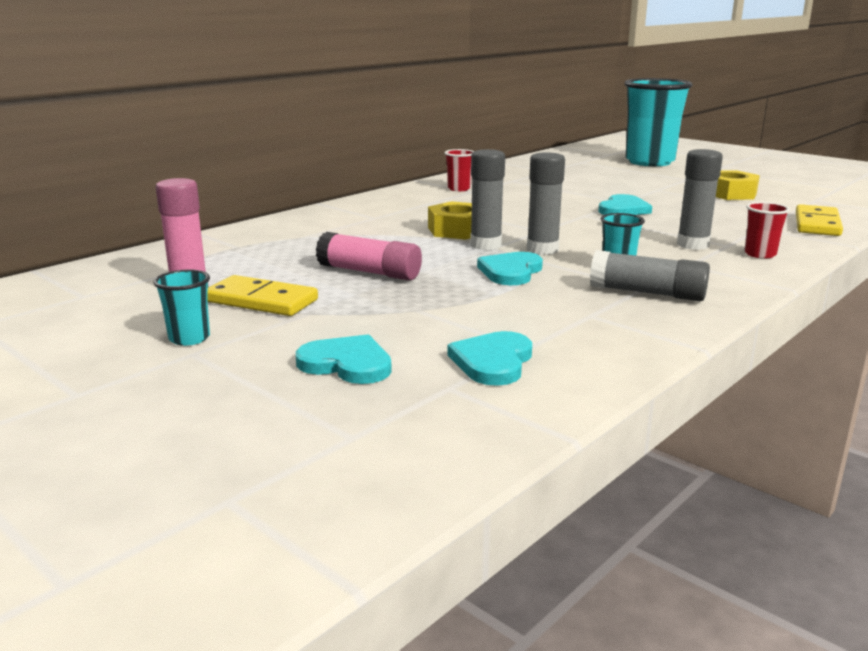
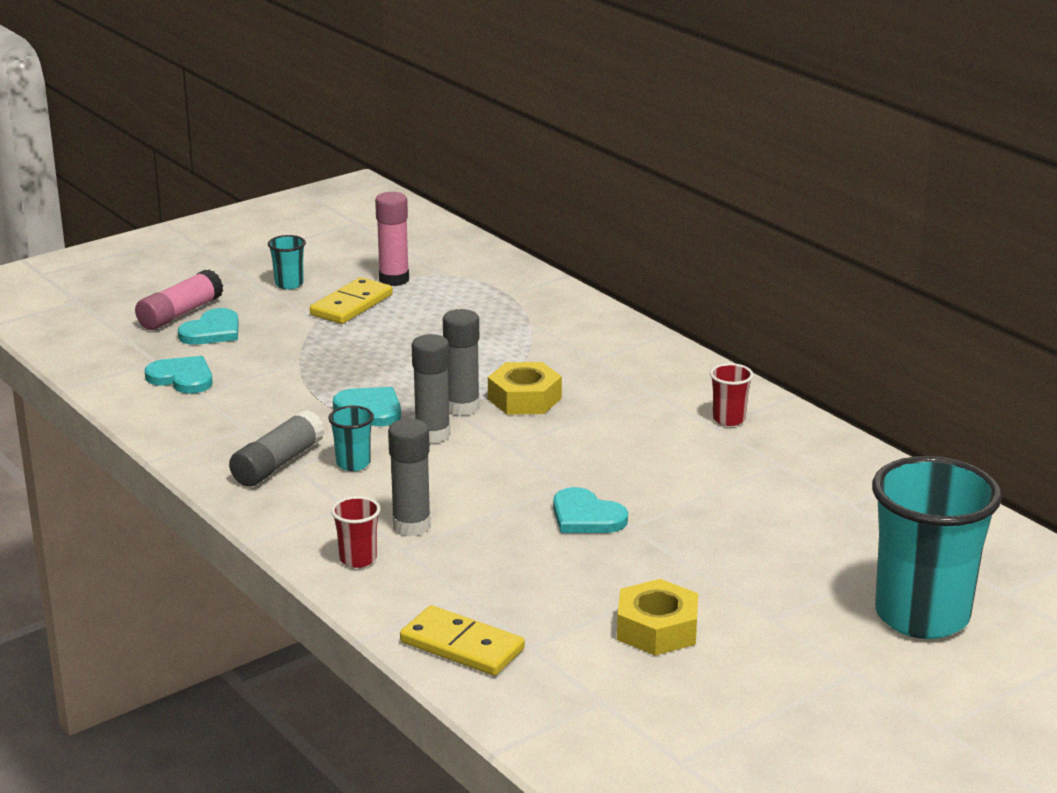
camera: 100 degrees right, 5 degrees up
(369, 272) = (401, 347): pink glue stick -> pink glue stick (180, 314)

